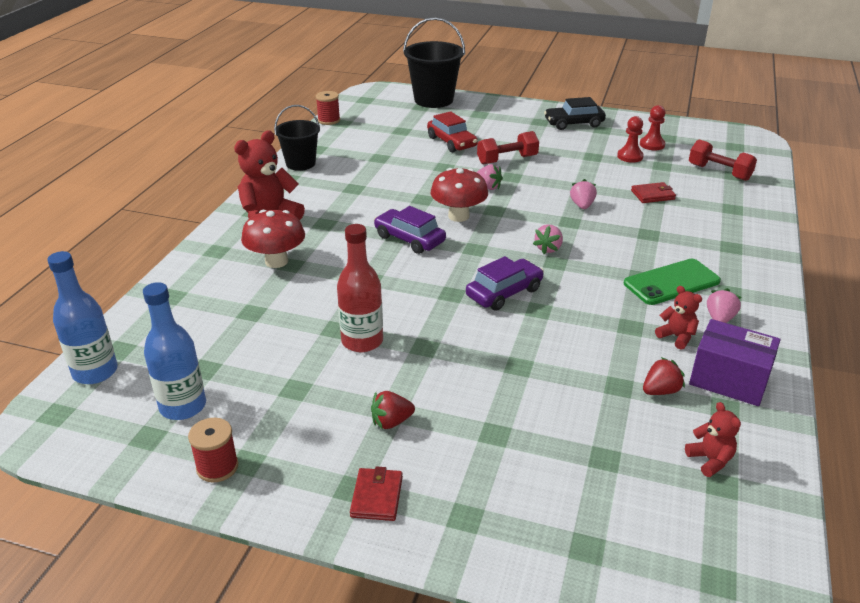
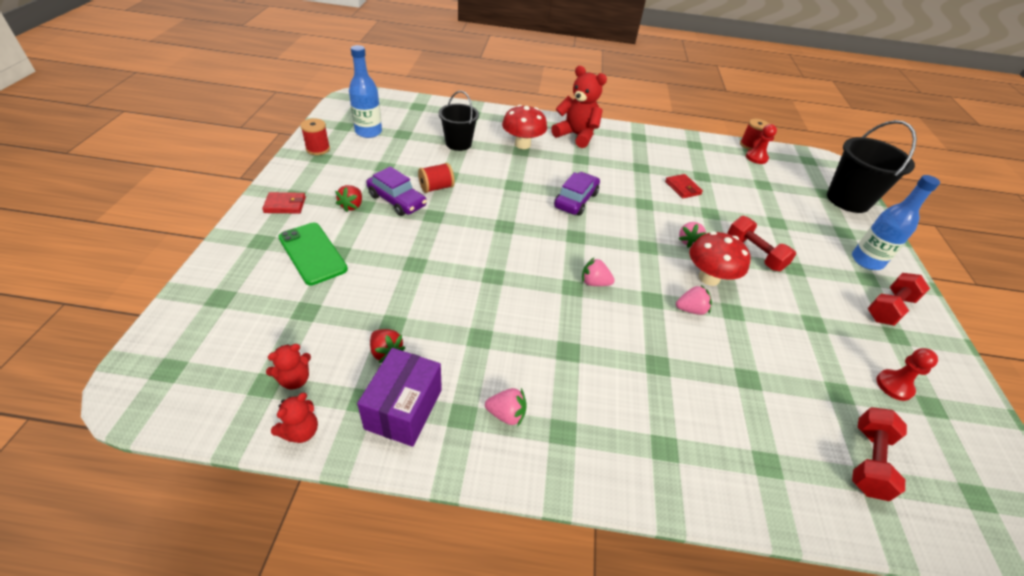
camera: 75 degrees right, 10 degrees up
(95, 372) = (397, 103): blue bottle -> blue bottle (866, 261)
(300, 163) = (664, 140): black bucket -> black bucket (458, 143)
(362, 341) = (436, 187): red bottle -> red spool
(391, 422) = (352, 206): red strawberry -> red strawberry turned 135 degrees counterclockwise
(451, 142) = (764, 215): red car -> none
(458, 216) = (625, 225): red mushroom -> red mushroom (709, 278)
(504, 292) = (513, 255): purple car -> purple car (397, 200)
(574, 124) = (889, 308): black car -> red dumbbell
(630, 156) = (840, 359): red pawn -> red pawn (756, 158)
(652, 195) = (752, 375): red wallet -> red wallet (682, 188)
(671, 282) = (565, 377): green phone -> green phone (312, 253)
(676, 337) = (468, 372): red teddy bear -> red teddy bear (301, 431)

